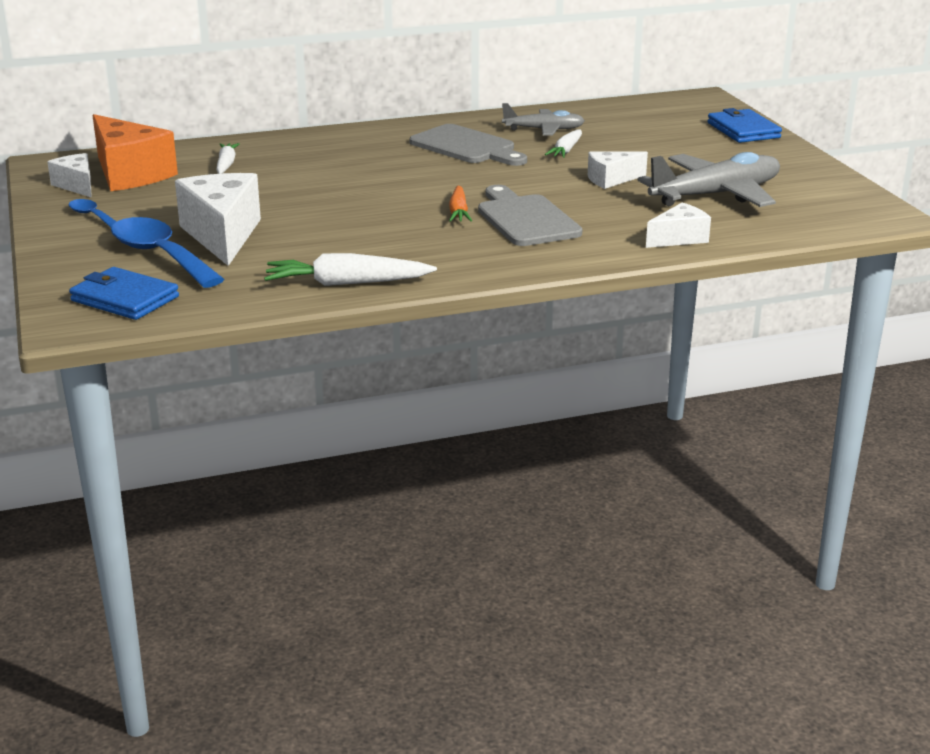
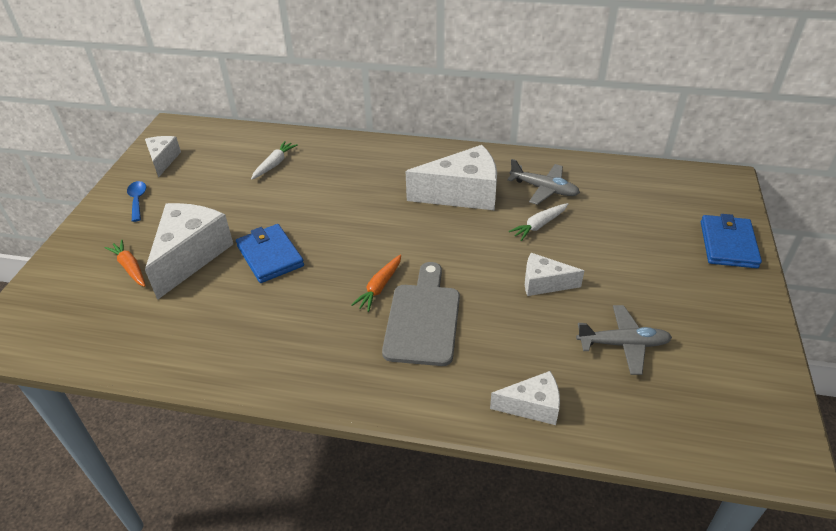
camera: 30 degrees right, 15 degrees up
(124, 299) = (57, 316): blue wallet -> blue wallet (270, 256)
(129, 174) = (206, 156): orange cheese -> none
(160, 255) = (130, 267): blue spoon -> orange carrot
(346, 283) = (210, 360): white carrot -> none
(466, 147) = (462, 194): grey cutting board -> white cheese
(716, 195) = (623, 344): grey plane -> grey plane, size x0.59

